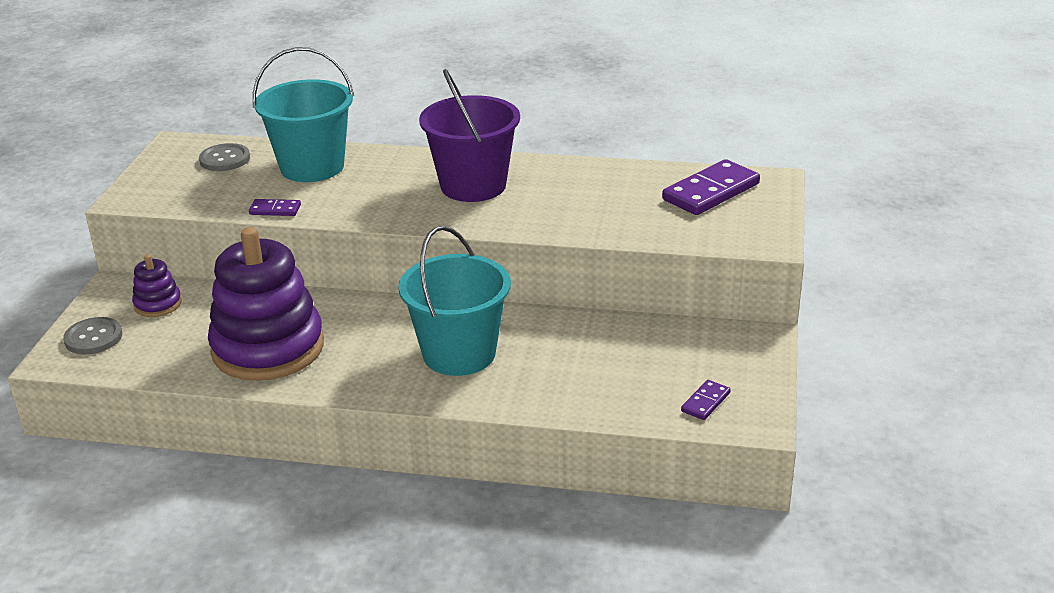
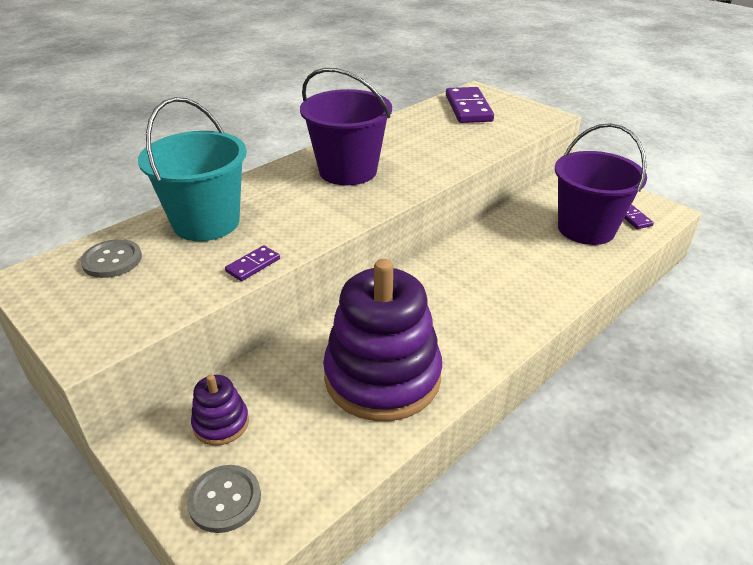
camera: 55 degrees left, 5 degrees up
(459, 354) = (491, 283): turquoise bucket -> none
(637, 378) = (586, 229): none -> purple bucket

